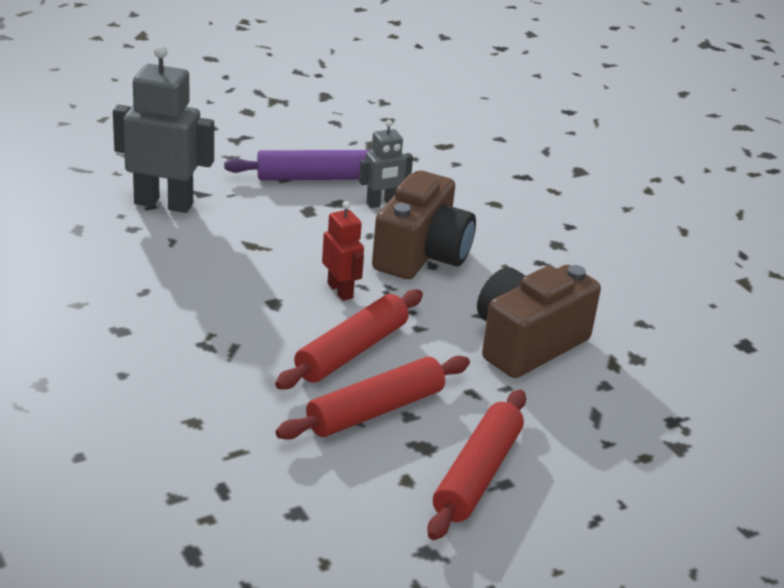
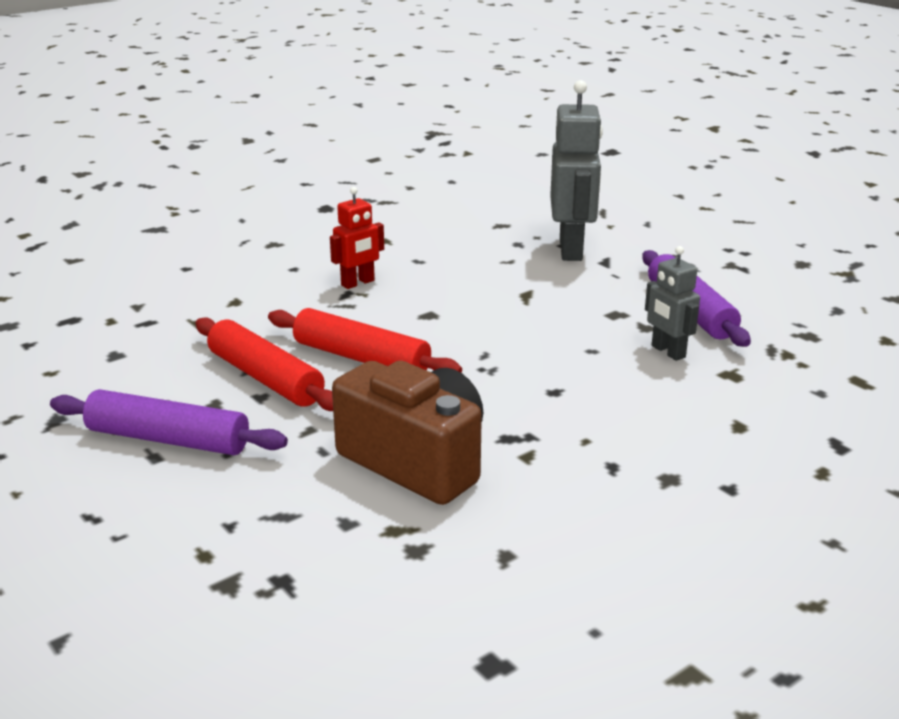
camera: 85 degrees right, 5 degrees down
(340, 291) = (468, 344): red robot -> red robot (358, 283)
(421, 255) = (571, 383): brown camera -> none
(477, 474) = (168, 439): red rolling pin -> purple rolling pin

